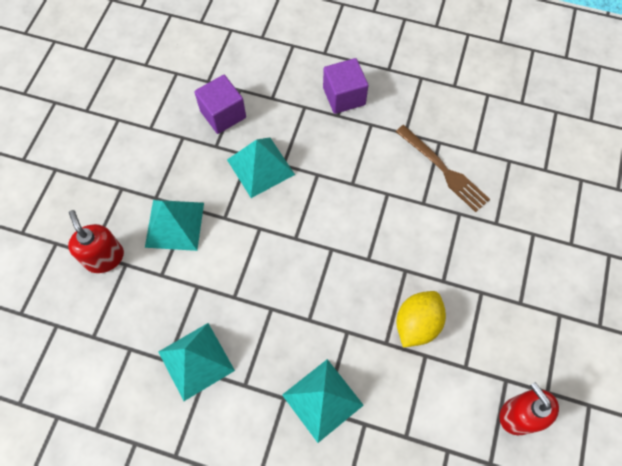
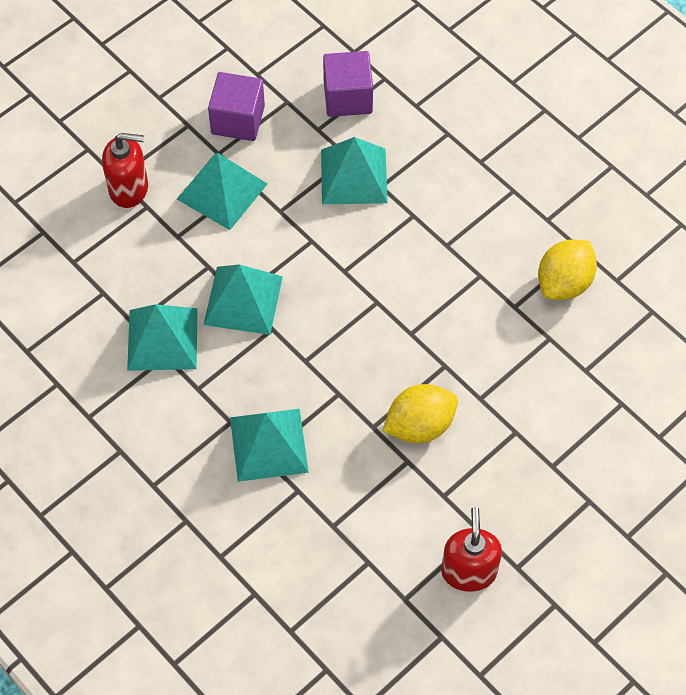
camera: 30 degrees right, 5 degrees down
(104, 257) = (129, 188): red soap dispenser -> red soap dispenser turned 90 degrees clockwise
(238, 298) = (243, 300): none -> turquoise pyramid
(344, 96) = (502, 143): purple cube -> purple cube (238, 120)
(443, 170) = (564, 283): brown fork -> yellow lemon

